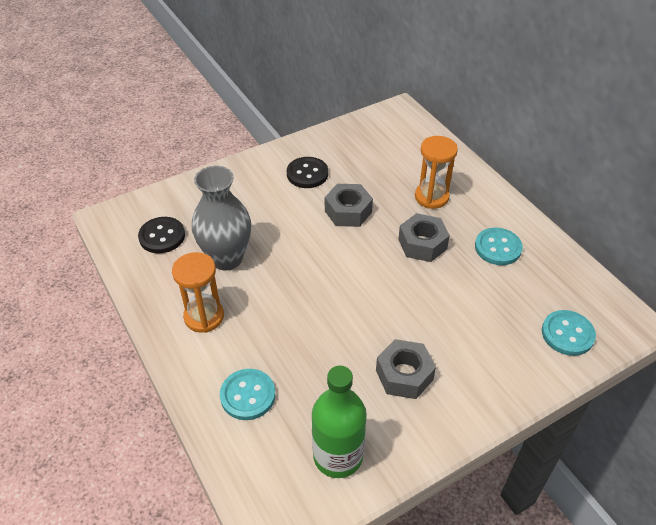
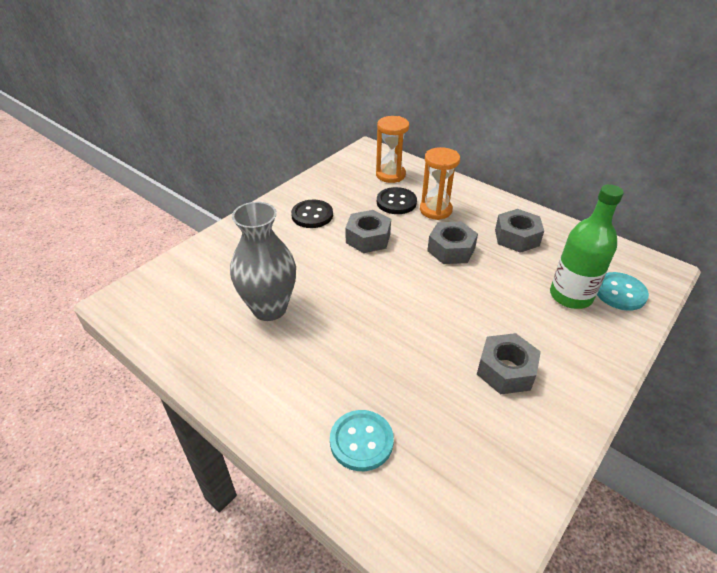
camera: 20 degrees left, 5 degrees down
(162, 236) = (189, 304): black button -> black button (396, 202)
(204, 317) = (272, 372): orange hourglass -> orange hourglass (390, 175)
(338, 456) = (490, 475): green bottle -> green bottle (570, 296)
(498, 248) = (517, 237): turquoise button -> grey nut

